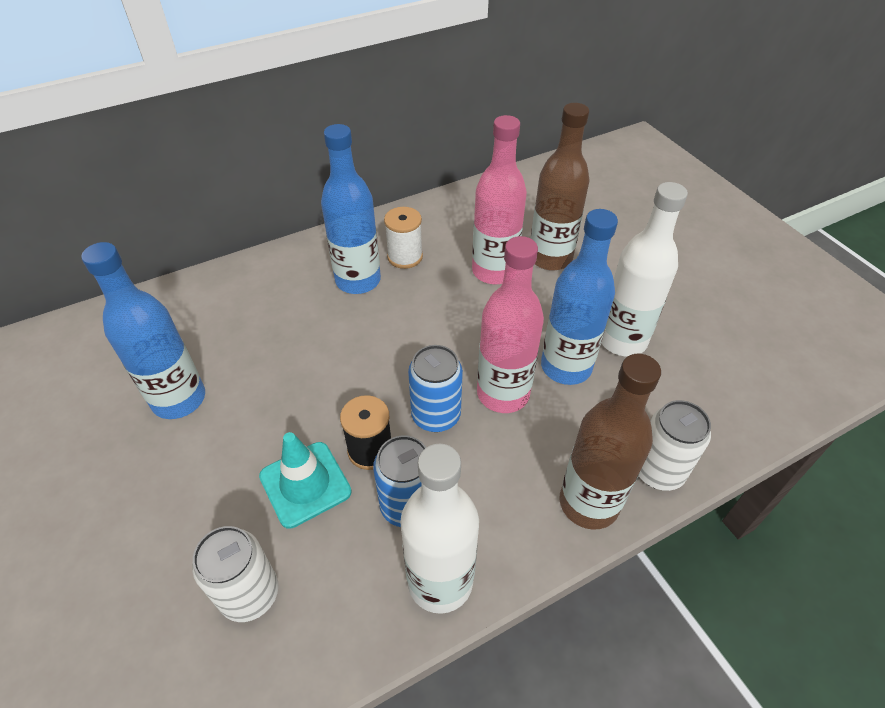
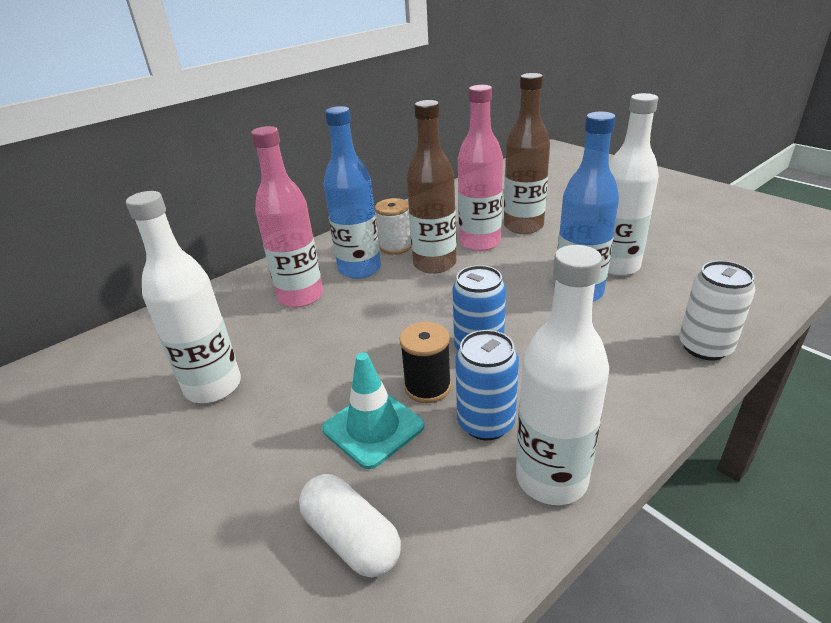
camera: 10 degrees left, 15 degrees down
(179, 399) = (213, 386): blue bottle -> white bottle
(250, 594) = (351, 538): white can -> white capsule
(503, 394) = (533, 321): pink bottle -> pink bottle (300, 296)
(589, 503) = (658, 383): brown bottle -> brown bottle (434, 264)

